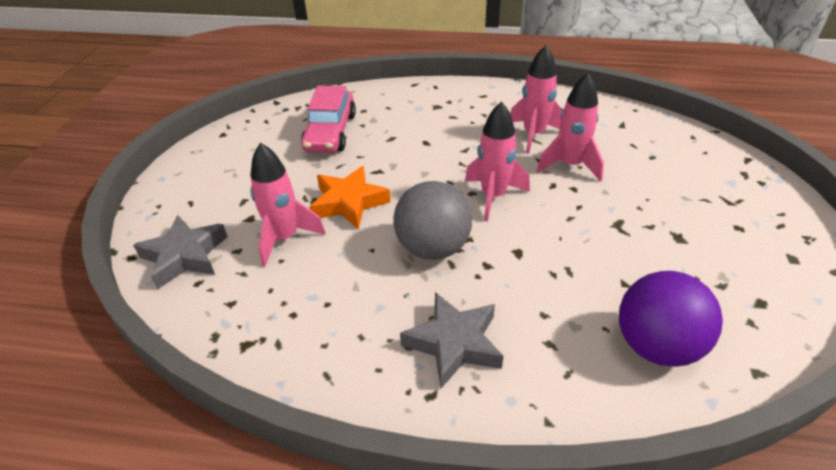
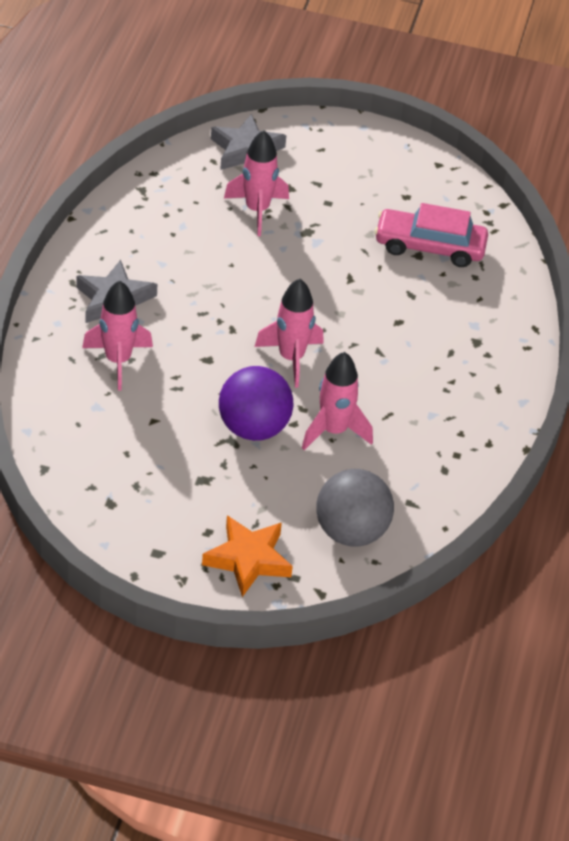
camera: 90 degrees right, 5 degrees up
(349, 202) = (301, 254): orange star -> orange star (248, 559)
(433, 248) = (224, 303): grey ball -> grey ball (351, 531)
(534, 135) = (400, 415): pink rocket -> pink rocket (118, 361)
(656, 346) = (83, 417): purple ball -> purple ball (253, 427)

